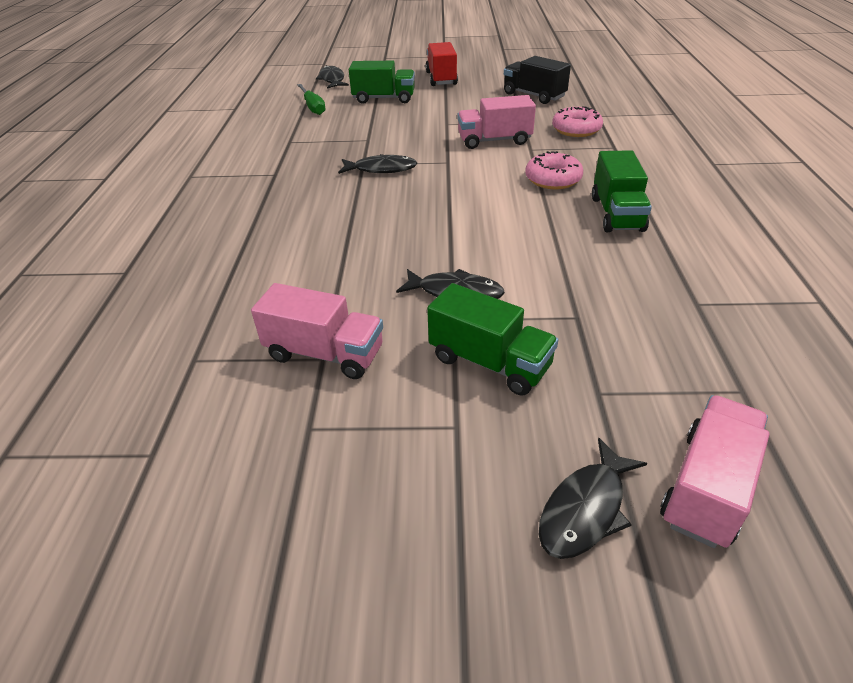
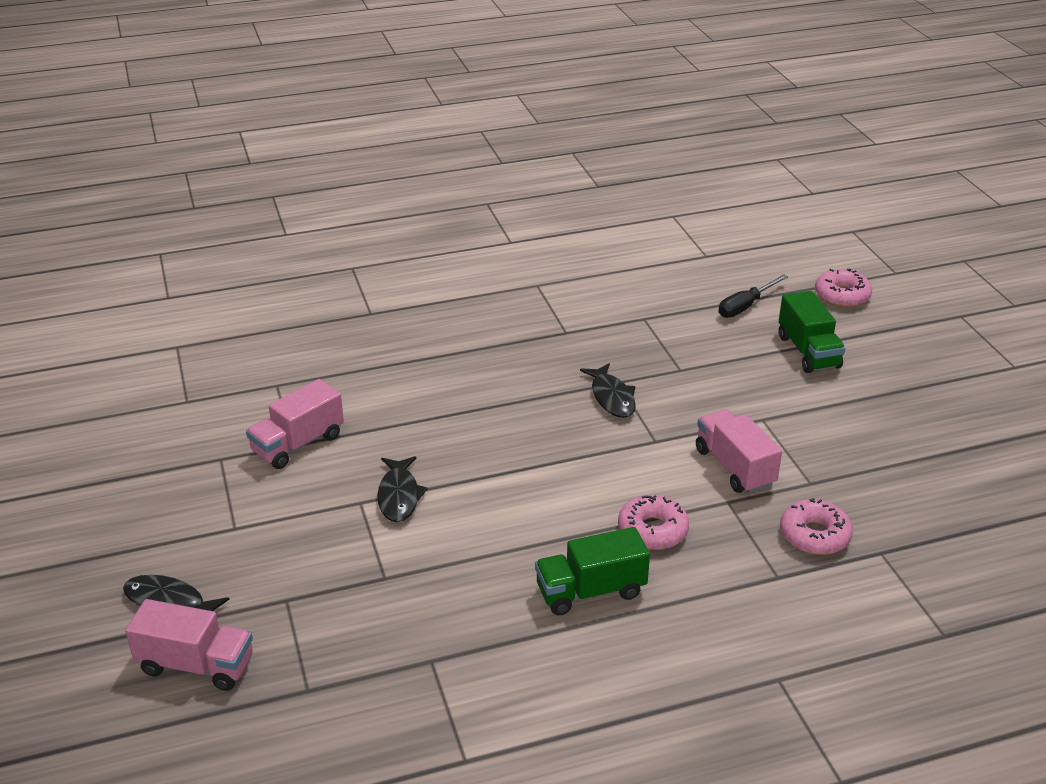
camera: 70 degrees right, 5 degrees down
(313, 107) = (745, 306): green screwdriver -> black screwdriver
(325, 354) = (298, 444): pink truck -> pink truck turned 45 degrees clockwise
(332, 80) = (842, 296): black fish -> pink donut
(441, 78) = (916, 383): red truck -> none
(489, 362) = (308, 533): green truck -> none
(534, 95) = (914, 480): black truck -> none

